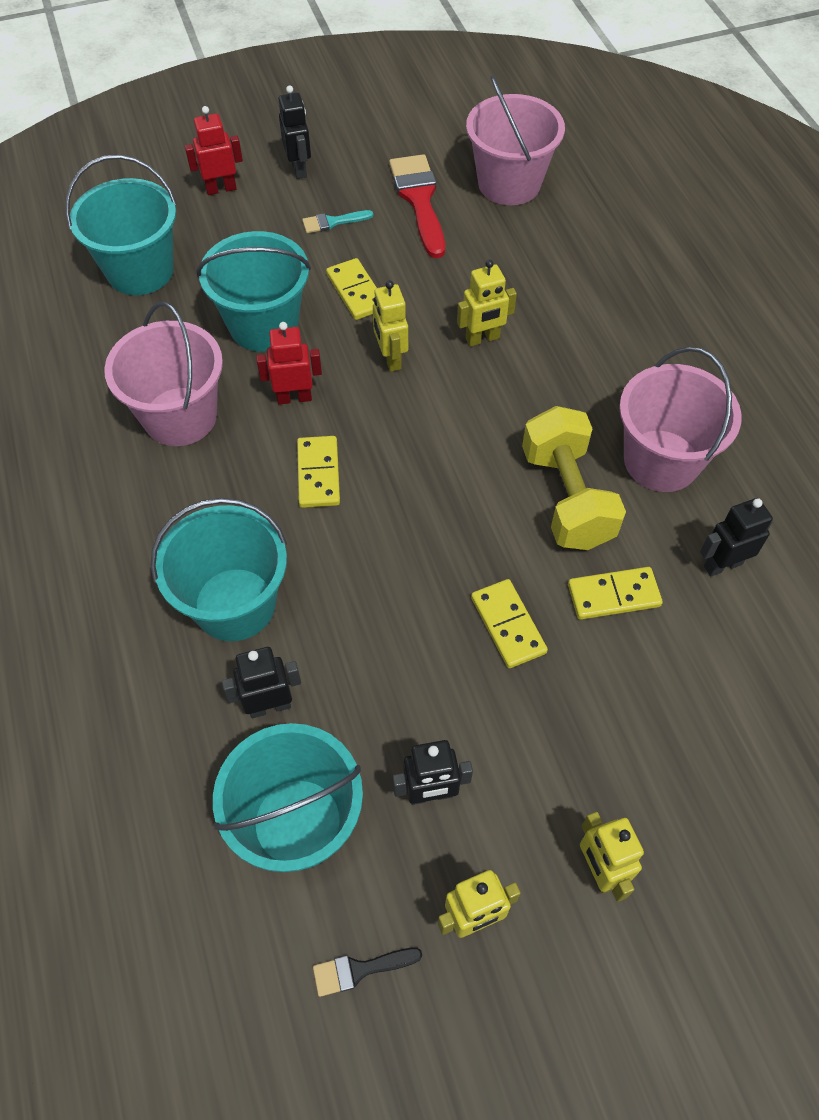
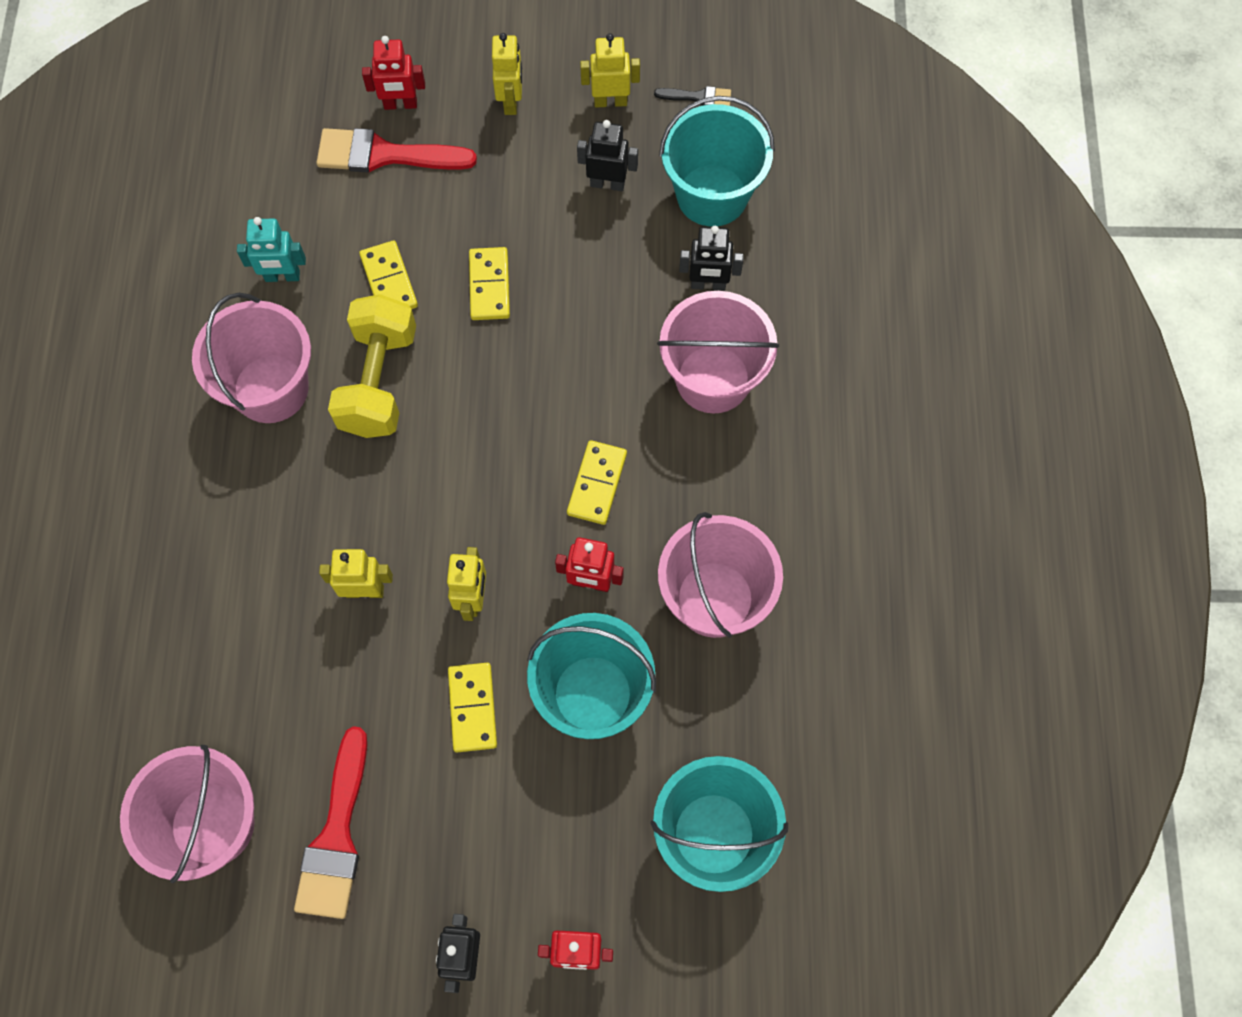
camera: 160 degrees left, 10 degrees up
(235, 604) = (713, 379): turquoise bucket -> pink bucket
(333, 222) = (457, 835): turquoise brush -> none
(613, 595) = (389, 281): yellow domino -> yellow domino turned 60 degrees clockwise
(705, 739) = (385, 155): none -> red brush
(722, 565) = (282, 276): black robot -> turquoise robot
(729, 814) = (400, 104): none -> red robot

